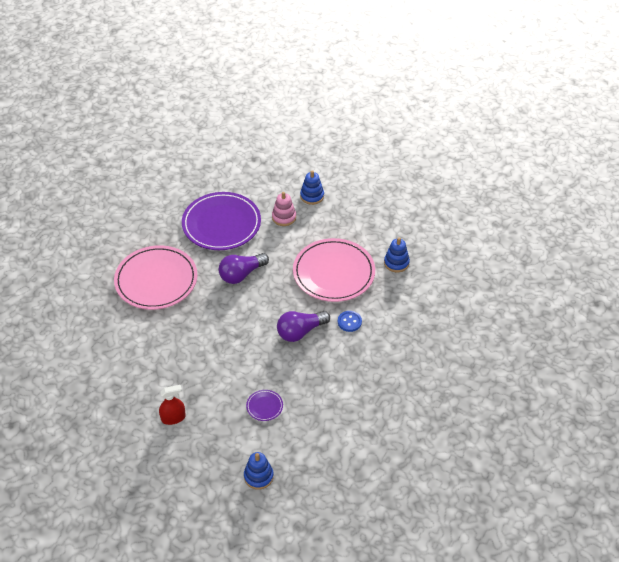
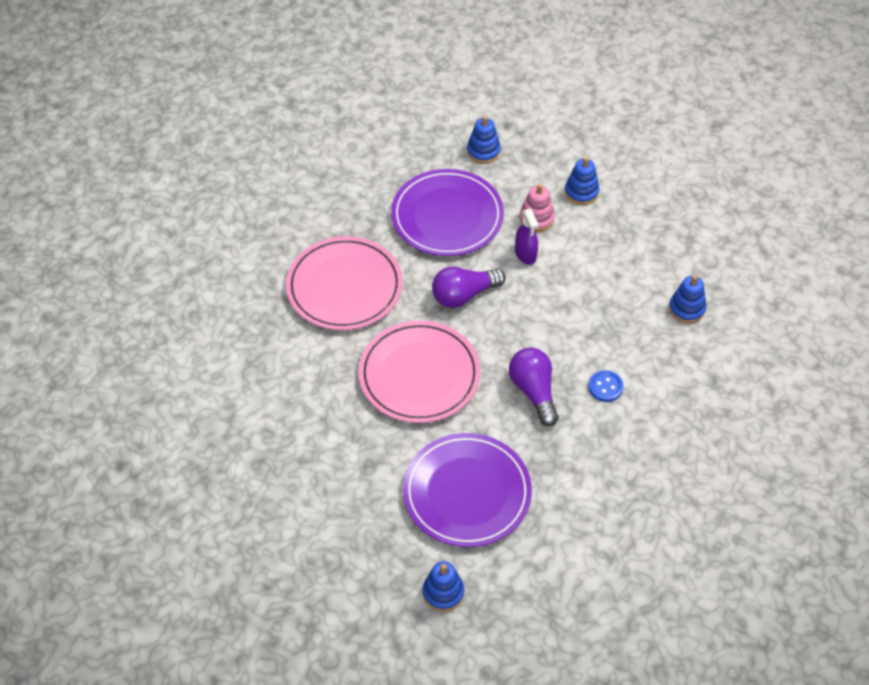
camera: 10 degrees right, 5 degrees up
(173, 418) = (339, 490): red spray bottle -> none
(240, 178) = (483, 151): none -> blue stacking toy
(264, 406) = (467, 493): purple plate -> purple plate, size x2.48
(280, 241) = (525, 254): none -> purple spray bottle
(300, 332) = (534, 391): purple light bulb -> purple light bulb turned 90 degrees clockwise
(334, 273) = (594, 311): pink plate -> pink plate (419, 375)

